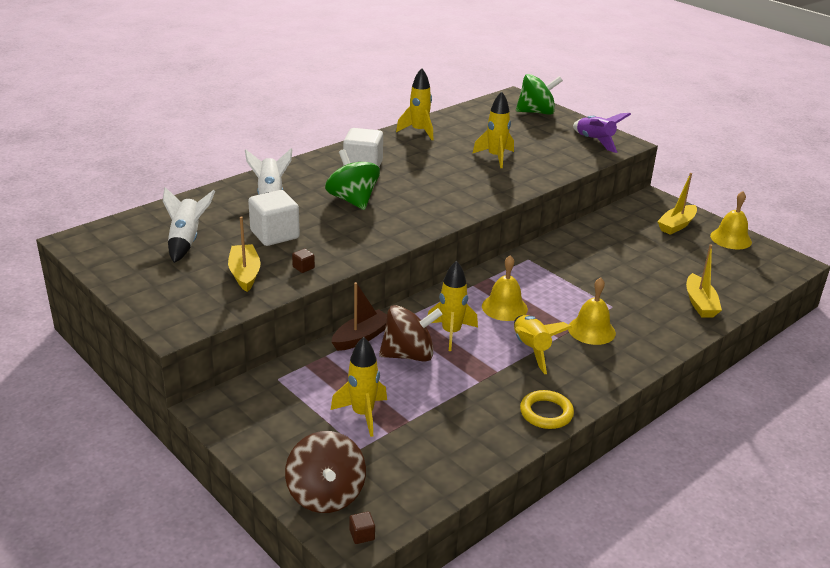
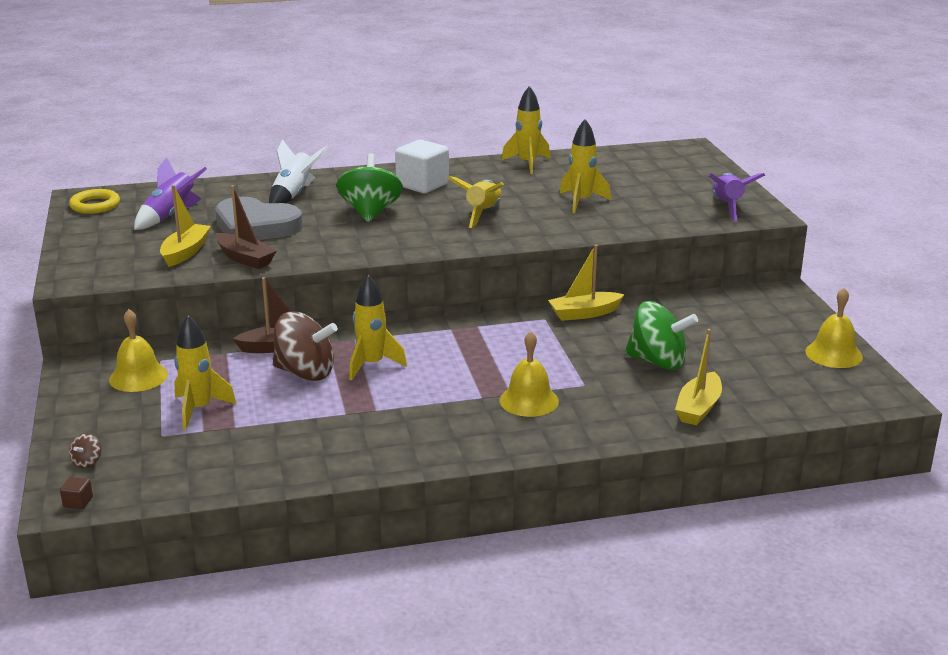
camera: 30 degrees right, 5 degrees down
(186, 241) = (170, 215): white rocket -> purple rocket
(275, 234) = (255, 226): white cube -> grey heart
(303, 267) = (245, 258): brown cube -> brown boat
(326, 495) = (87, 462): brown spinning top -> brown spinning top, size x0.41
(504, 307) = (458, 356): yellow bell -> yellow bell (138, 377)
(531, 349) = (437, 401): yellow rocket -> yellow rocket (483, 214)
(536, 112) = (695, 167): green spinning top -> green spinning top (657, 362)
(546, 413) = (378, 459): yellow ring -> yellow ring (95, 205)
(676, 225) = (777, 325): yellow boat -> yellow boat (584, 313)

